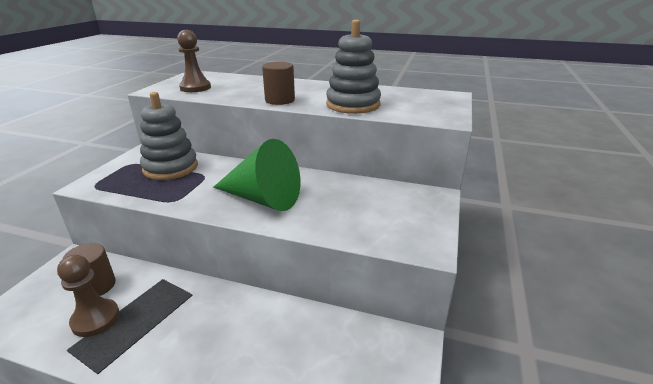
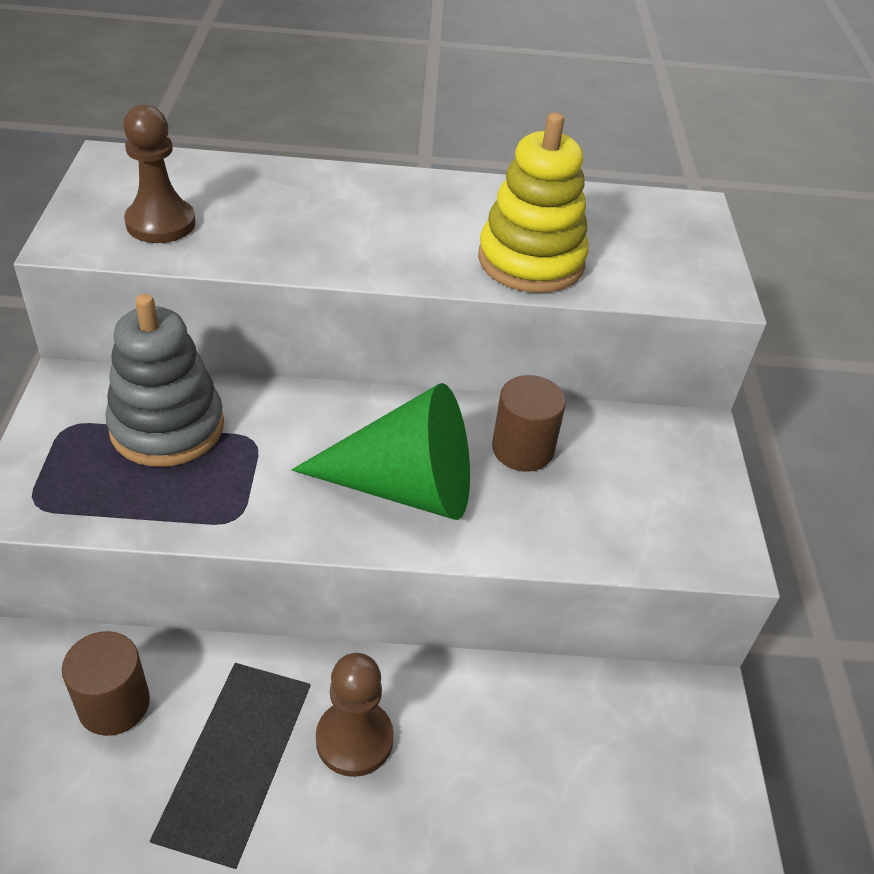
camera: 20 degrees left, 15 degrees up
(95, 319) = (161, 771): brown pawn -> brown pawn (354, 739)
(280, 100) = (378, 258): brown cylinder -> brown cylinder (522, 449)
(353, 105) = (531, 261): grey stacking toy -> yellow stacking toy

